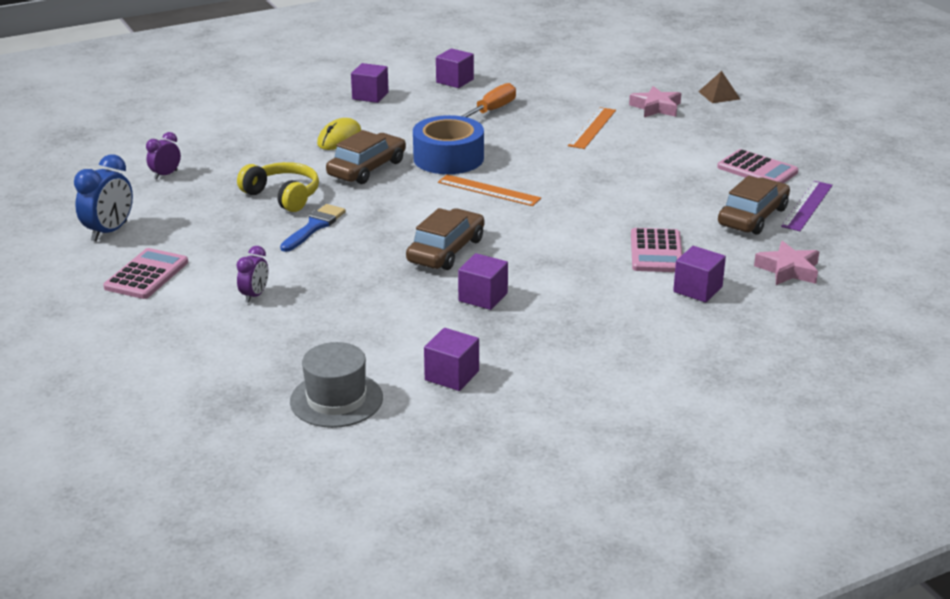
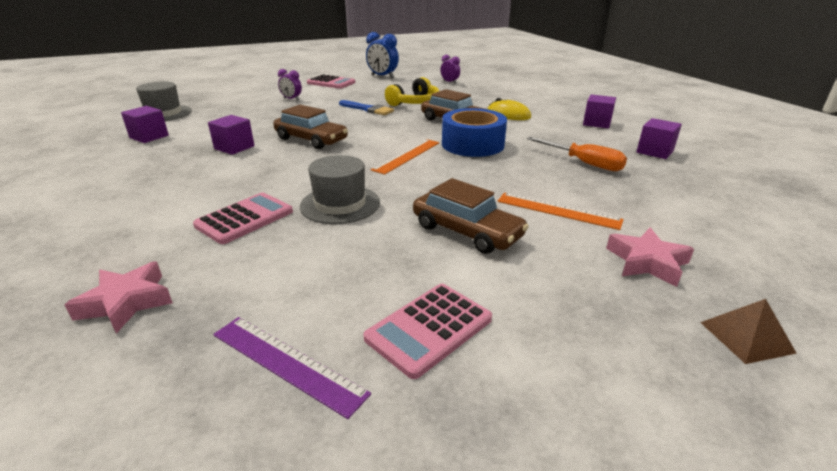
camera: 95 degrees right, 0 degrees up
(613, 213) = (340, 204): none -> grey hat
(656, 252) = (245, 219): pink calculator -> pink calculator turned 120 degrees clockwise
(697, 289) = (152, 232): purple cube -> none
(753, 217) = (282, 297): brown car -> brown car (467, 231)

